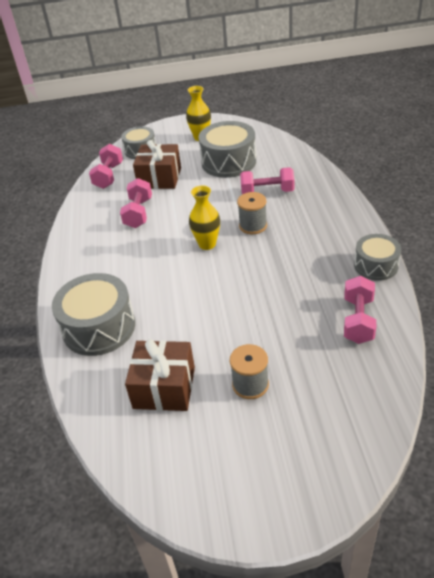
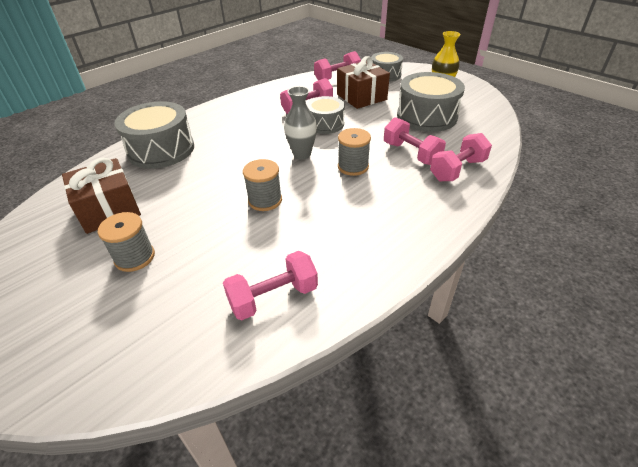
camera: 50 degrees right, 0 degrees up
(207, 244) = (302, 154): yellow vase -> grey vase
(248, 287) = (265, 200): none -> grey spool
(307, 182) = (457, 170): none -> pink dumbbell
(376, 265) = (376, 275): grey drum -> grey drum (325, 124)

